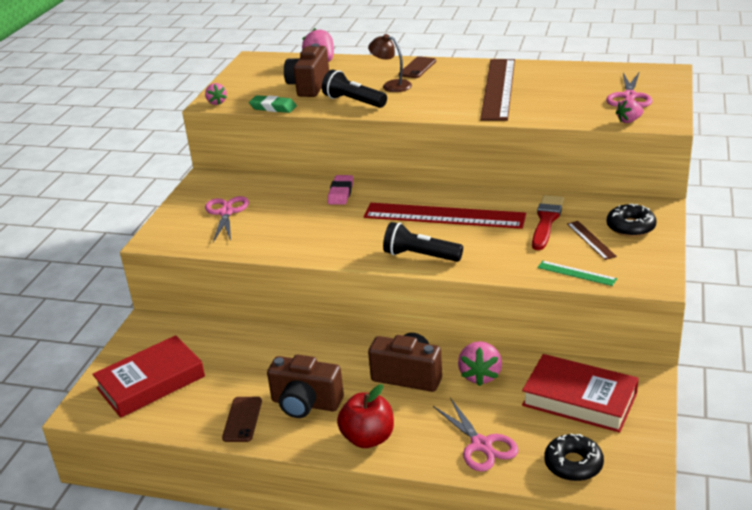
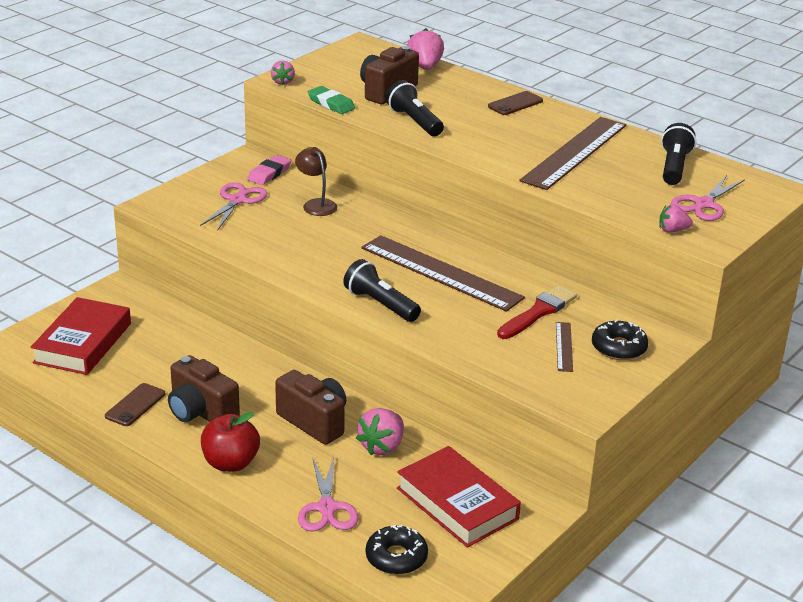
camera: 20 degrees right, 0 degrees up
(151, 382) = (83, 343): red book -> red book turned 60 degrees counterclockwise
(341, 193) = (362, 216): pink eraser -> pink eraser (269, 173)
(391, 85) = (469, 115): brown lamp -> brown lamp (316, 204)
(444, 216) = (440, 273): red ruler -> brown ruler
(576, 273) = (516, 374): green ruler -> none
(580, 78) = (674, 167): none -> black flashlight

